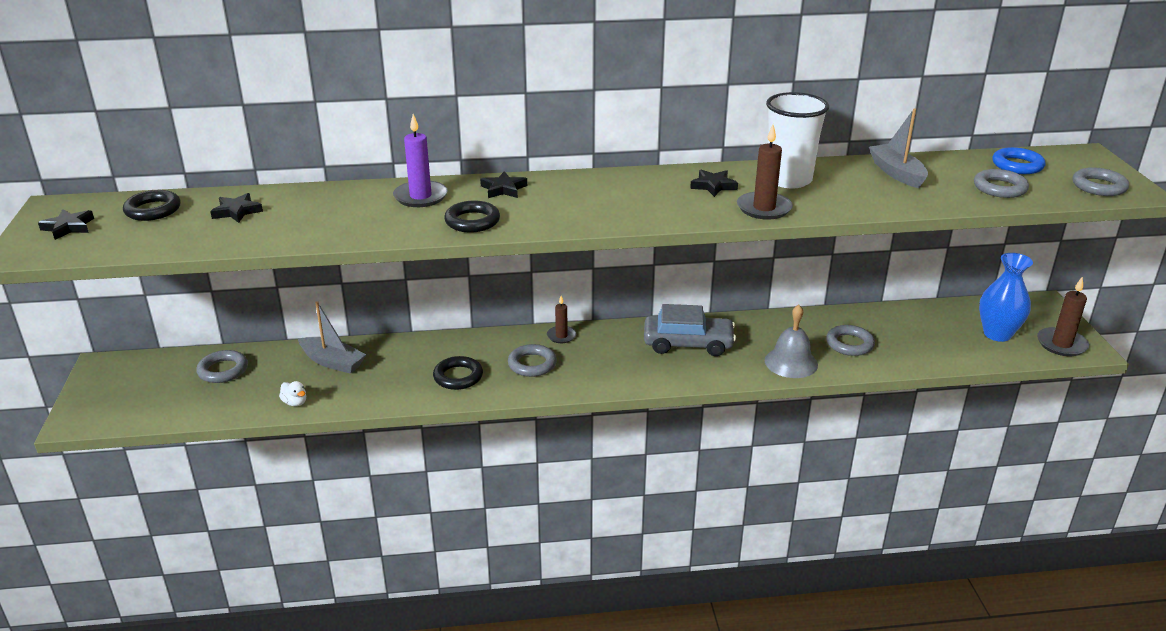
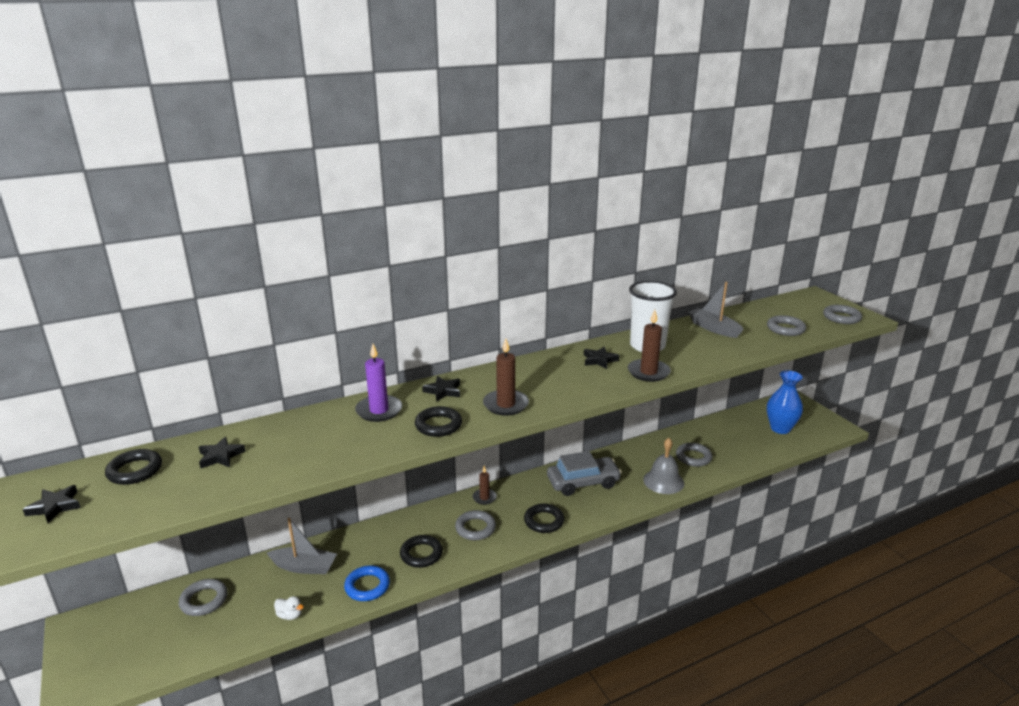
camera: 20 degrees left, 5 degrees down
(614, 374) = (544, 521): none -> black ring
(1017, 165) = (782, 310): blue ring -> blue ring (367, 586)
(1061, 344) = (822, 427): brown candle -> brown candle (506, 405)

